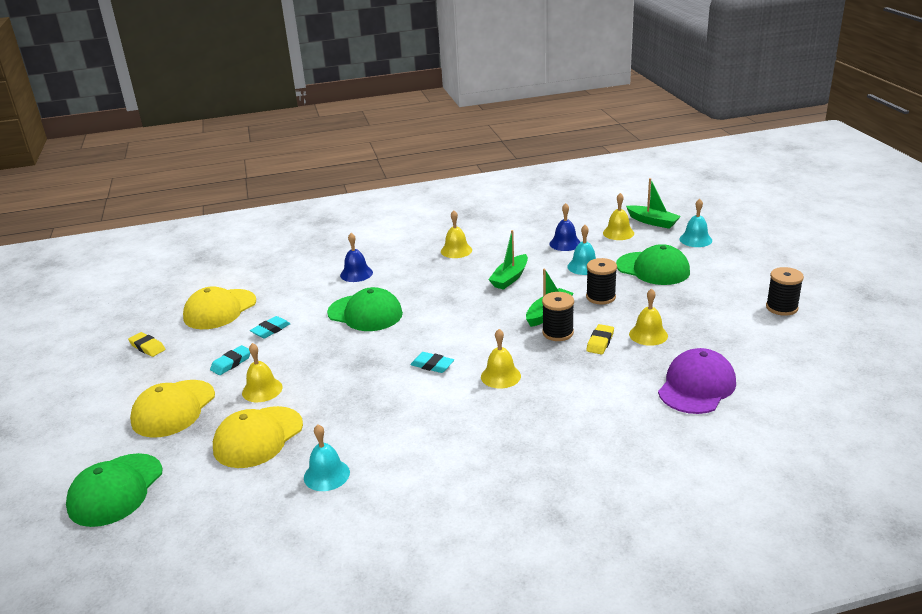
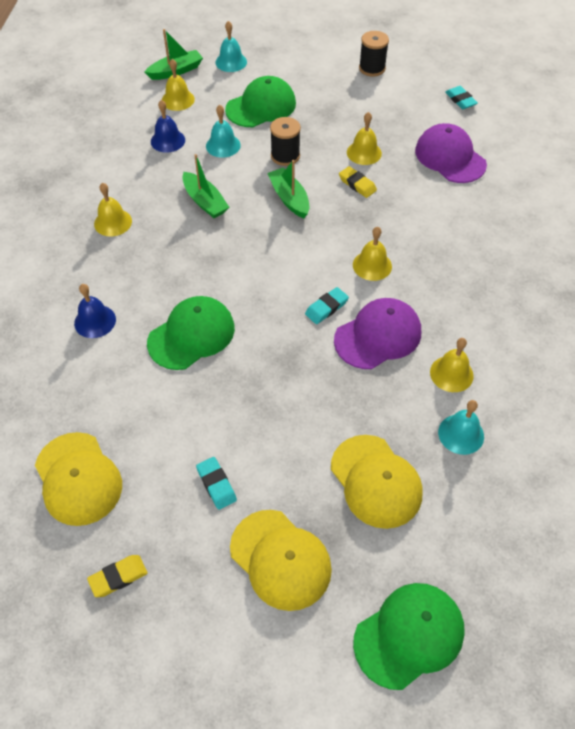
camera: 70 degrees left, 25 degrees up
(116, 490) = (409, 635): green cap -> green cap turned 75 degrees counterclockwise
(262, 390) = (290, 462): yellow bell -> yellow bell (451, 374)
(271, 330) = (167, 431): turquoise eraser -> turquoise eraser (460, 100)
(416, 400) = (378, 336): none -> purple cap
(558, 333) = (326, 204): black spool -> none

